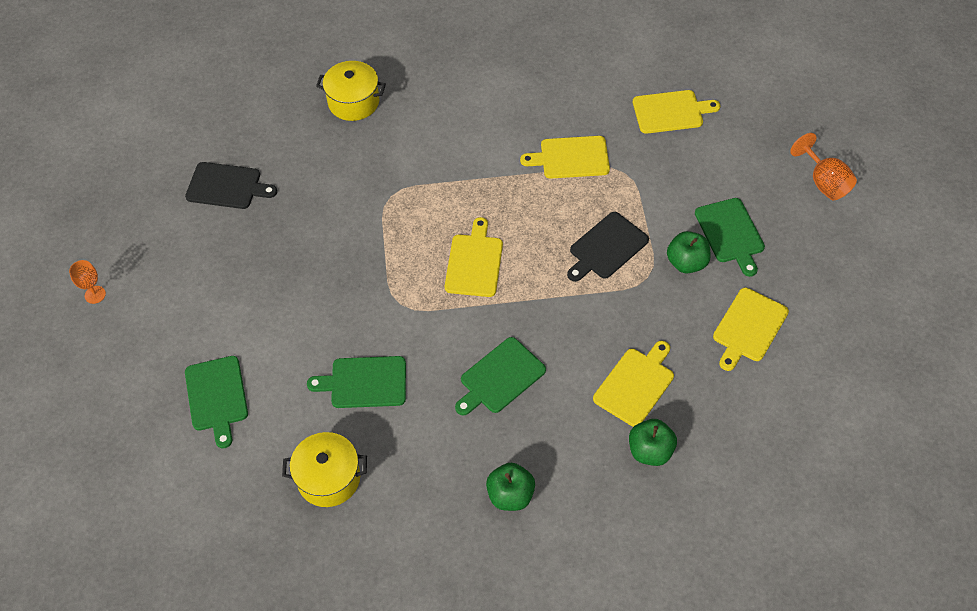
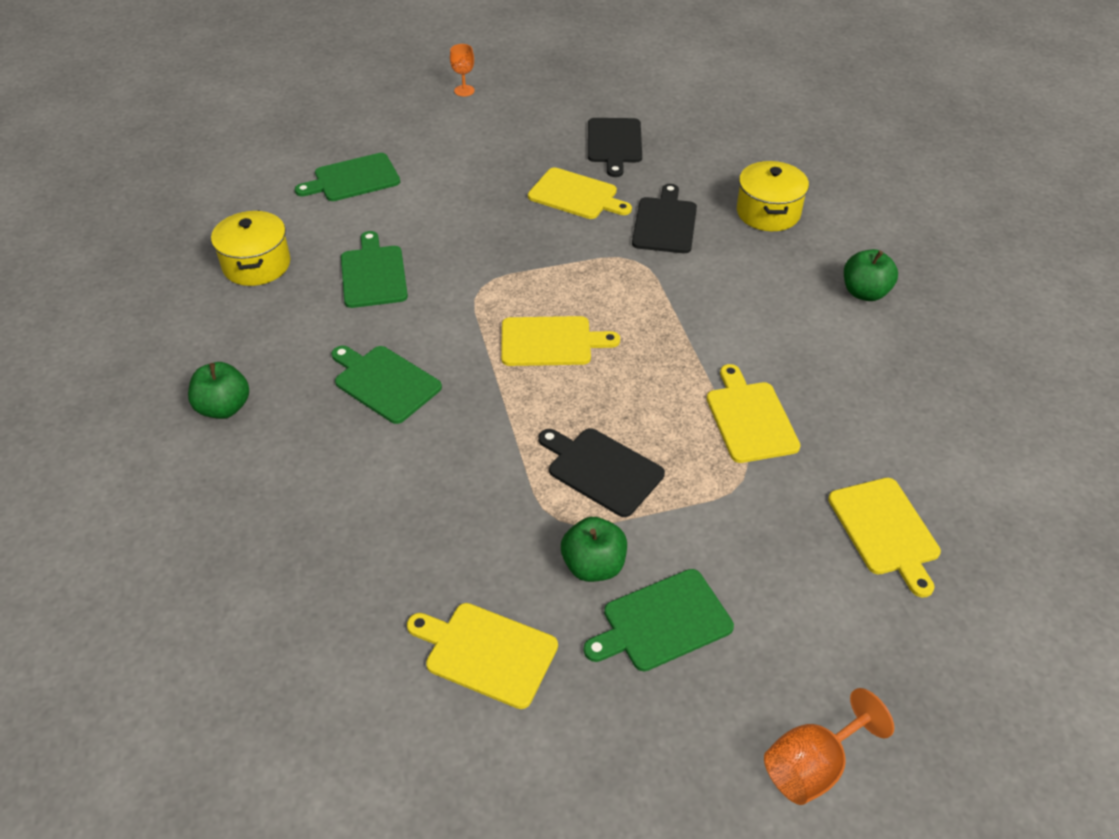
camera: 80 degrees right, 10 degrees down
(349, 169) = (665, 223): none -> black cutting board
(636, 384) = (379, 518): yellow cutting board -> yellow cutting board (576, 195)
(650, 451) = (277, 540): green apple -> green apple (865, 293)

